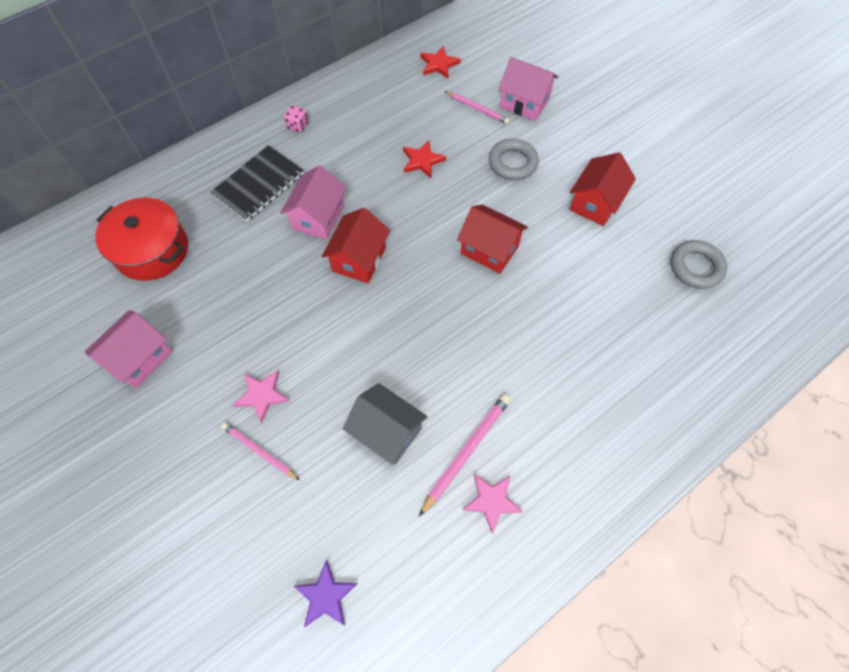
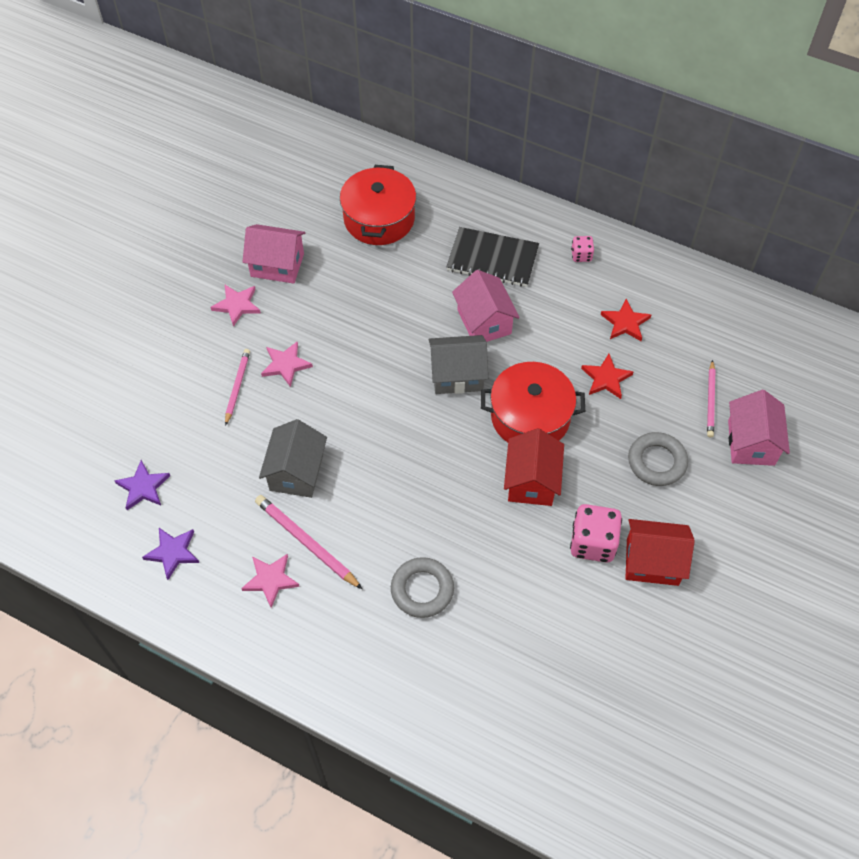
camera: 65 degrees right, 5 degrees down
(162, 415) = (237, 305): none -> pink star
(318, 217) = (484, 322): pink house -> pink house turned 75 degrees clockwise
(359, 259) = (457, 375): red house -> grey house
(419, 590) = (173, 552): none -> purple star
(429, 225) = (530, 417): none -> red pot
(439, 64) = (750, 339): red star -> red star (625, 322)
(466, 452) = (306, 542): pink pencil -> pink pencil turned 150 degrees counterclockwise
(563, 233) = (592, 543): none -> pink dice
(696, 267) = (625, 692): grey ring -> grey ring (422, 590)

